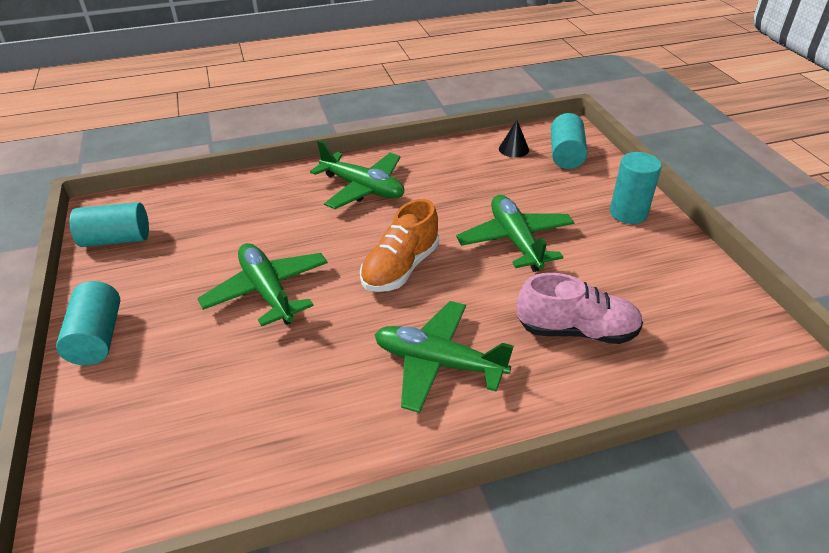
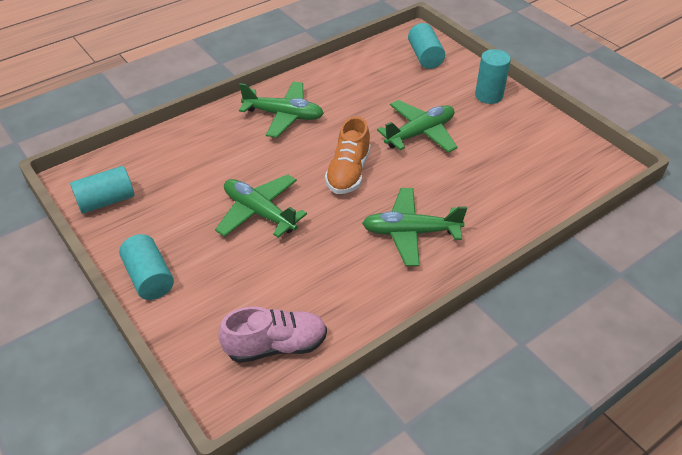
camera: 20 degrees left, 5 degrees up
(513, 149) = (384, 59): black cone -> none
(515, 240) = (420, 133): green plane -> green plane turned 90 degrees clockwise
(576, 331) = (490, 188): pink shoe -> pink shoe (276, 346)

